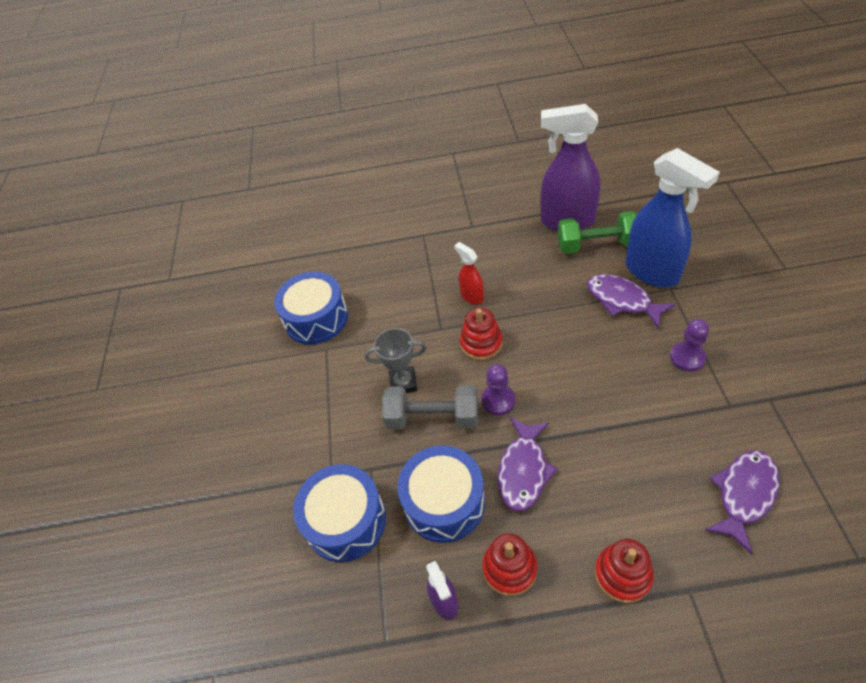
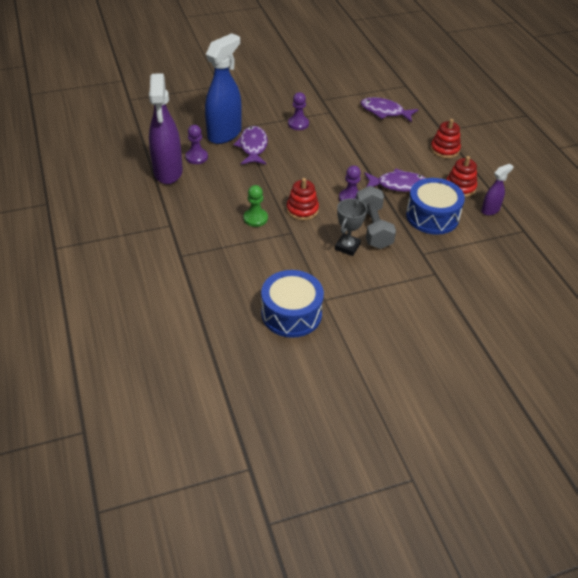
camera: 110 degrees left, 5 degrees down
(345, 521) = (463, 260): blue drum -> none
(403, 383) = (347, 247): grey trophy -> grey trophy turned 45 degrees clockwise
(472, 296) = (255, 218): red spray bottle -> green pawn
(597, 245) = (196, 157): green dumbbell -> purple pawn
(622, 300) = (253, 147): purple fish -> purple fish turned 150 degrees clockwise

